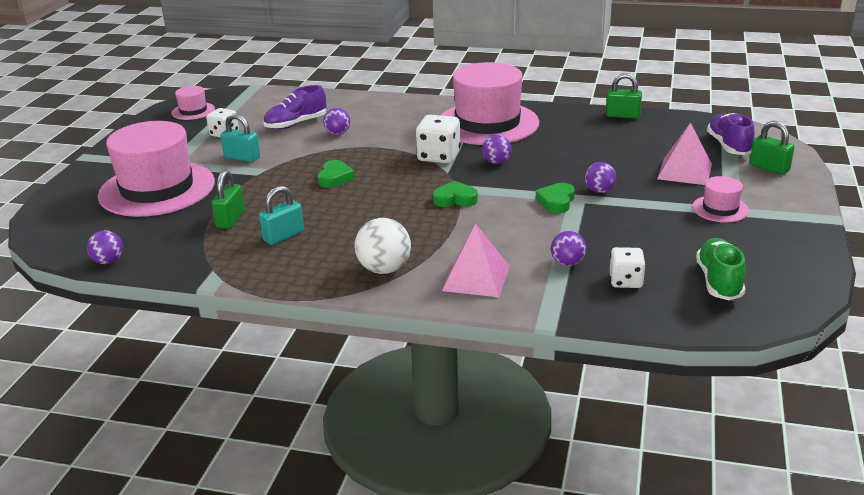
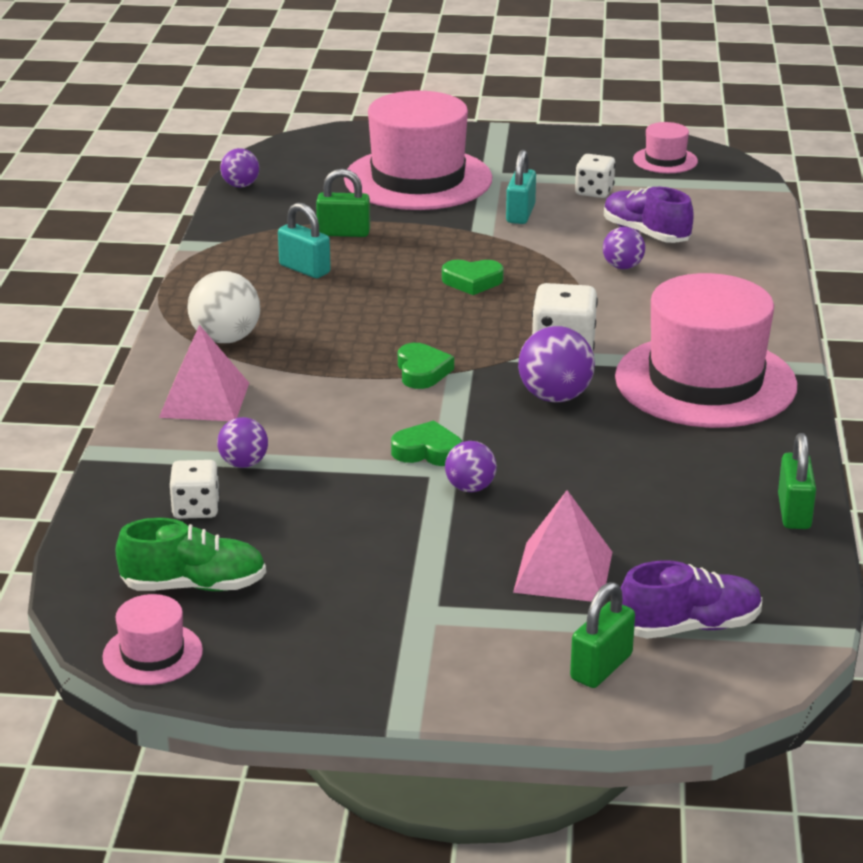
camera: 80 degrees right, 0 degrees up
(496, 162) = (555, 397): purple ball -> purple ball, size x1.59
(720, 209) = (424, 601): pink hat -> pink hat (152, 654)

